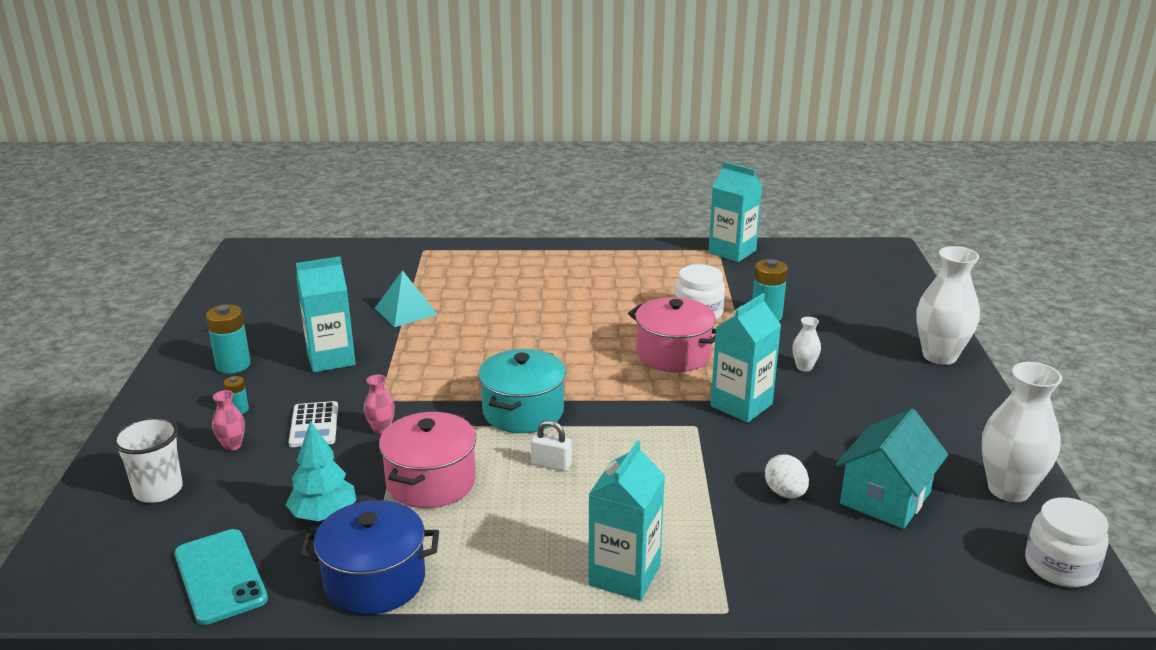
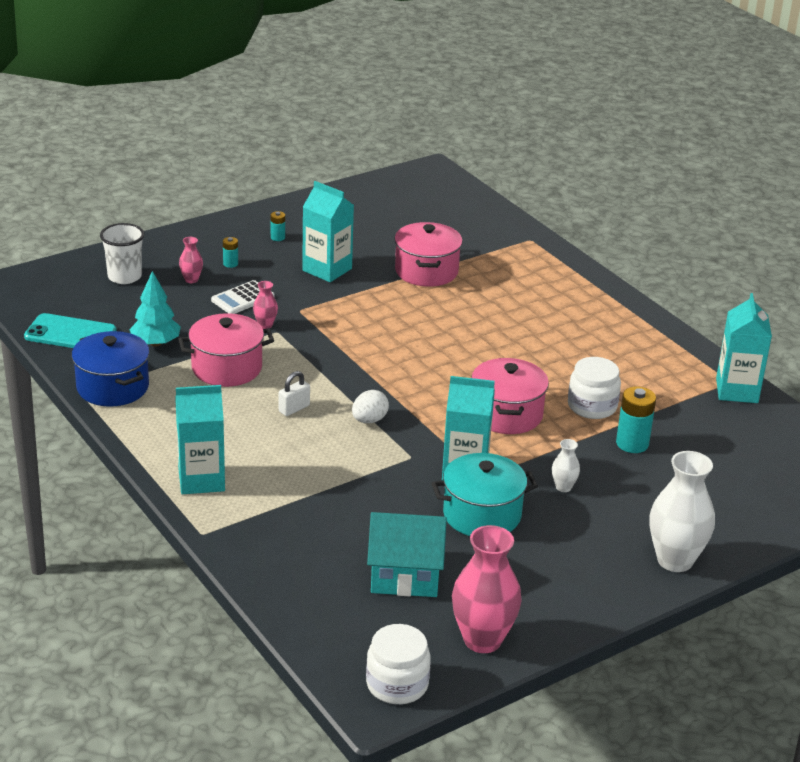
camera: 55 degrees right, 5 degrees up
(220, 576) = (70, 334): turquoise phone -> turquoise phone turned 75 degrees clockwise
(233, 365) = (277, 237): turquoise battery -> turquoise battery, size x0.53
(405, 311) = (426, 271): turquoise pyramid -> pink pot
(523, 412) = (346, 373): turquoise pot -> turquoise pot (482, 515)
(551, 464) = (294, 409): white padlock -> white padlock turned 60 degrees clockwise
(785, 493) = (363, 524): white egg -> white egg (369, 420)
(1008, 489) = (482, 640): white vase -> pink vase

